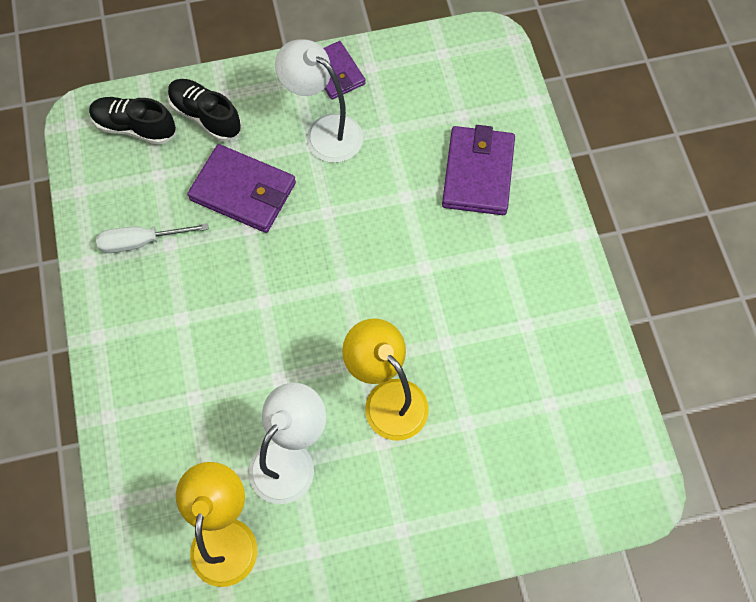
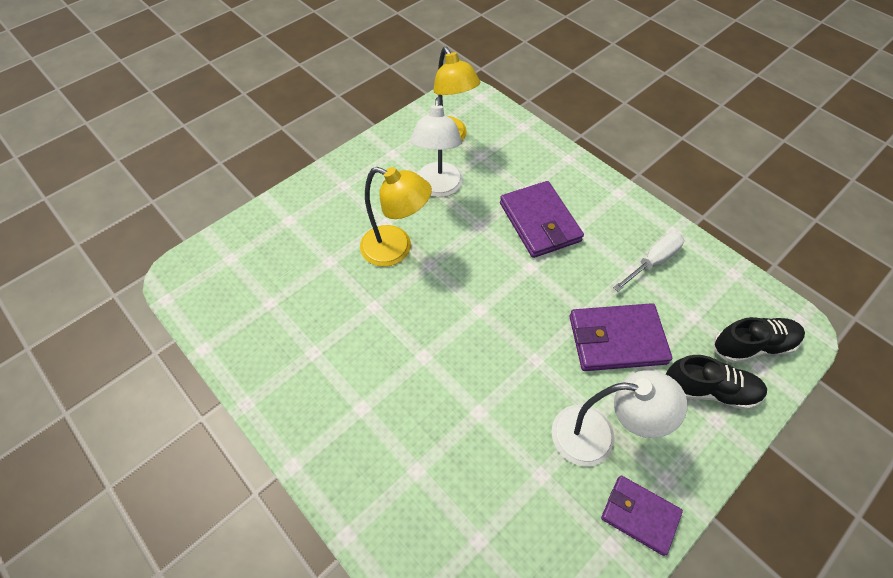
camera: 150 degrees right, 10 degrees down
(478, 173) = (424, 476): purple wallet -> purple wallet (539, 222)

